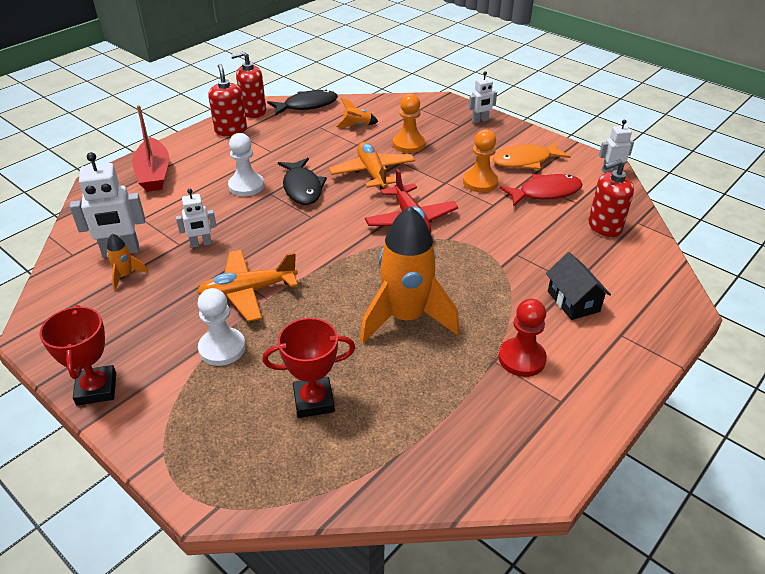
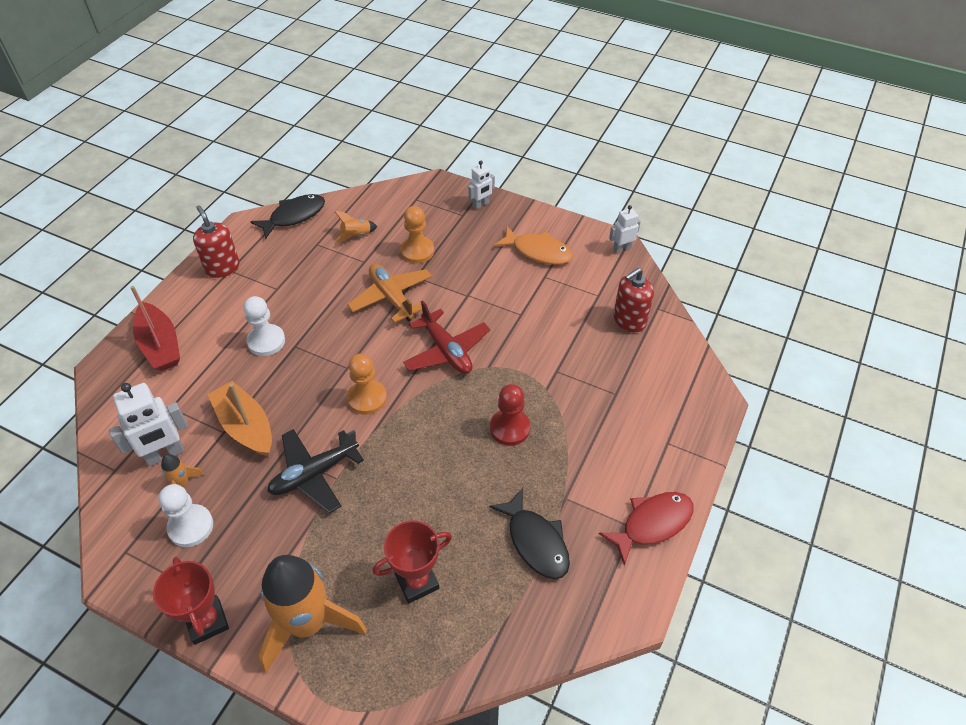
camera: 15 degrees left, 10 degrees up
(201, 244) = (246, 426): white robot -> orange boat
(222, 348) = (312, 546): white pawn -> white pawn (191, 526)
(248, 291) = (314, 474): orange plane -> black plane
(253, 111) = (238, 236): red soap dispenser -> none
(302, 188) = (326, 332): black fish -> black fish (536, 541)
(406, 318) = (474, 470): orange rocket -> orange rocket (308, 623)
(480, 182) = (501, 288): orange pawn -> orange pawn (367, 398)
(521, 359) = (588, 490): red pawn -> red pawn (510, 428)
(525, 161) = (538, 251): orange fish -> orange fish turned 120 degrees counterclockwise
(545, 192) = (566, 289): red fish -> red fish (652, 524)
(573, 301) = (619, 415): black house -> none

